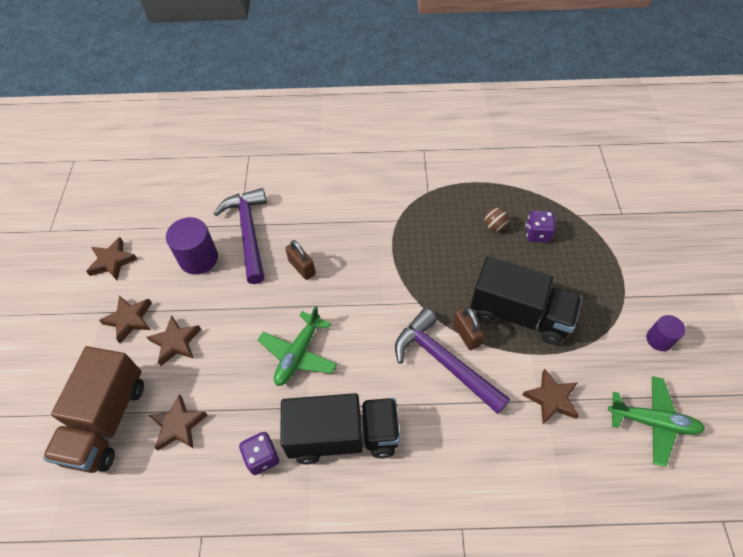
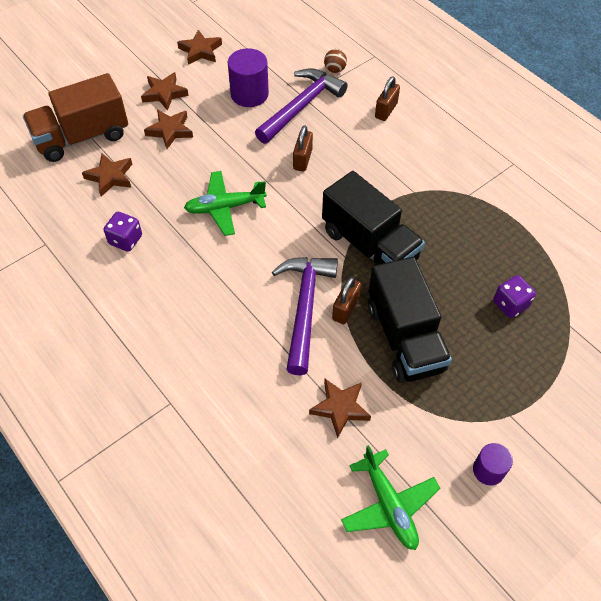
camera: 50 degrees right, 0 degrees up
(307, 184) = (386, 110): none -> brown padlock
(343, 436) = (181, 279): black truck -> black truck (369, 245)
(494, 226) = (483, 266): brown ball -> brown ball (335, 70)

